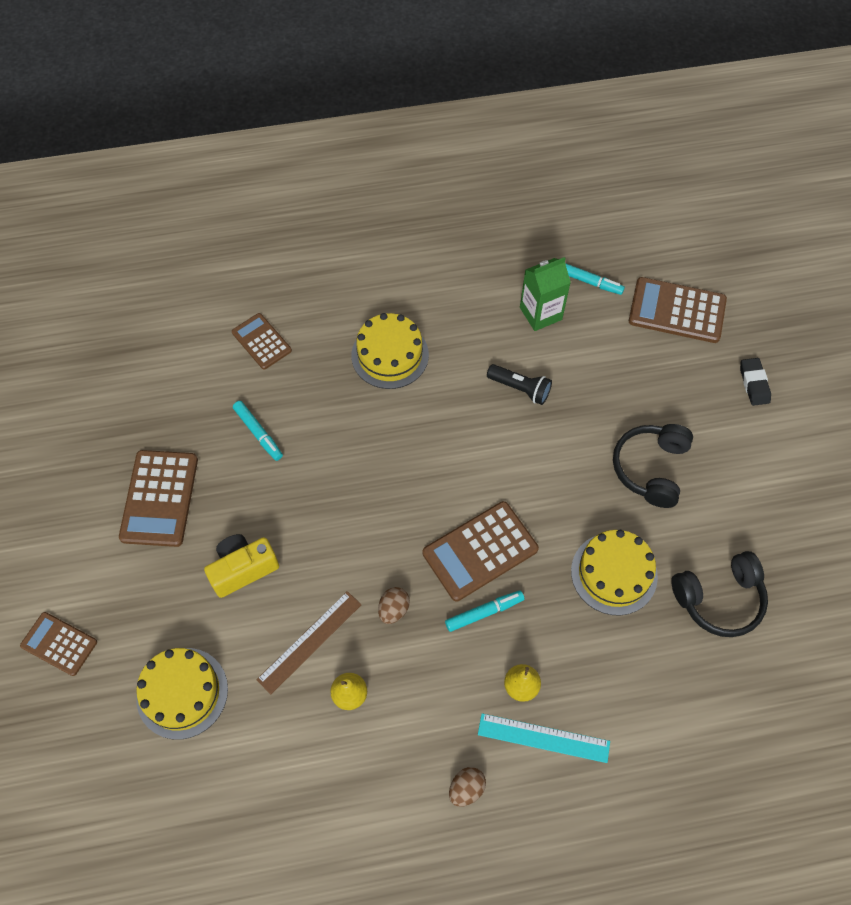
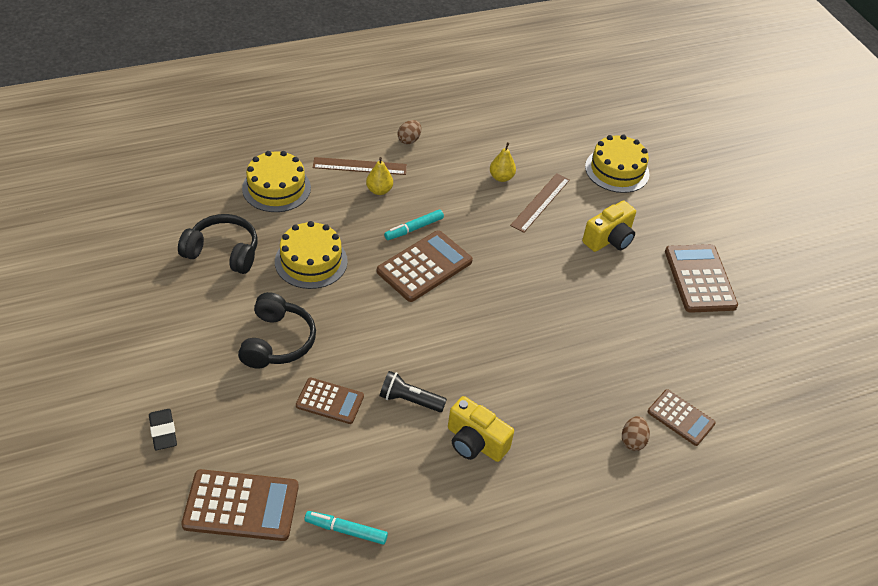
camera: 165 degrees right, 15 degrees down
(59, 644) = (716, 188): brown calculator -> brown calculator (330, 401)
(258, 433) = (644, 335): turquoise marker -> none
(390, 355) = (548, 419): yellow cake -> yellow cake (276, 188)
(393, 609) = (484, 225): brown egg -> brown egg (632, 441)
(465, 341) = (475, 442): none -> yellow camera
(540, 313) = (398, 483): green carton -> none
(543, 738) = (359, 166): turquoise ruler -> brown ruler
(719, 599) = (223, 252): black headphones -> black headphones turned 45 degrees clockwise

